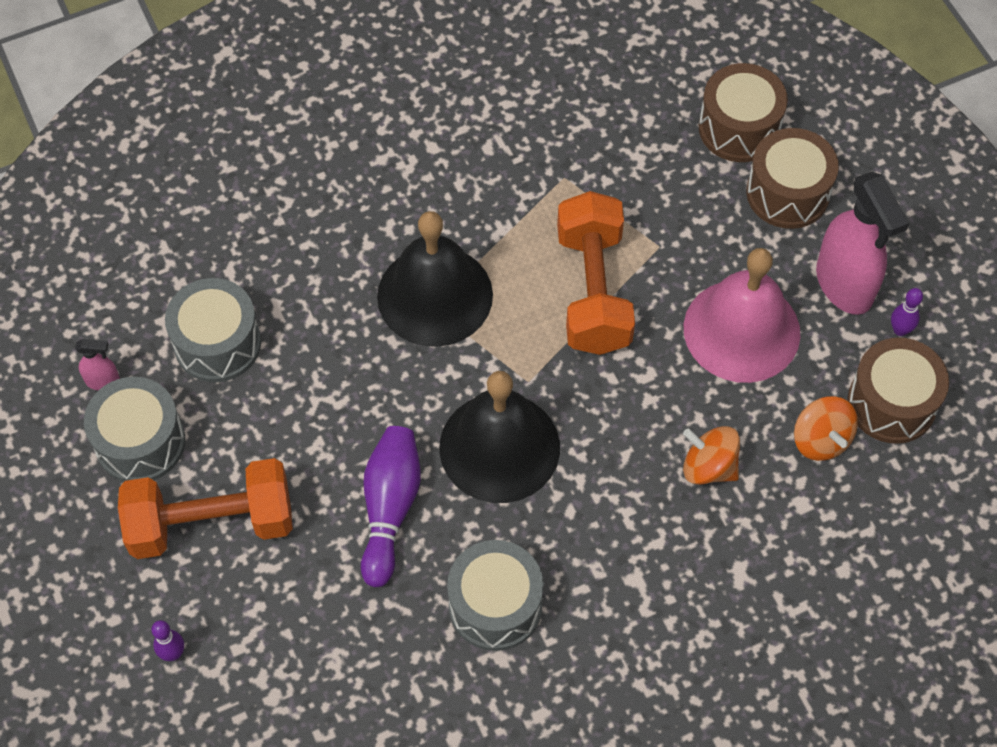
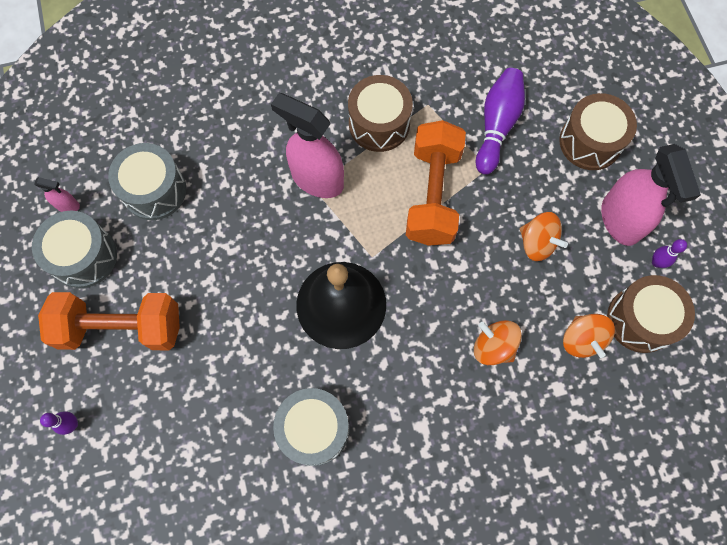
camera: 10 degrees right, 10 degrees up
(389, 509) = (251, 339): purple bowling pin -> purple bowling pin (497, 125)
(435, 295) = (317, 179): black bell -> pink spray bottle
(739, 128) = (562, 86): brown drum -> brown drum (379, 124)
(741, 330) = (537, 243): pink bell -> orange spinning top

